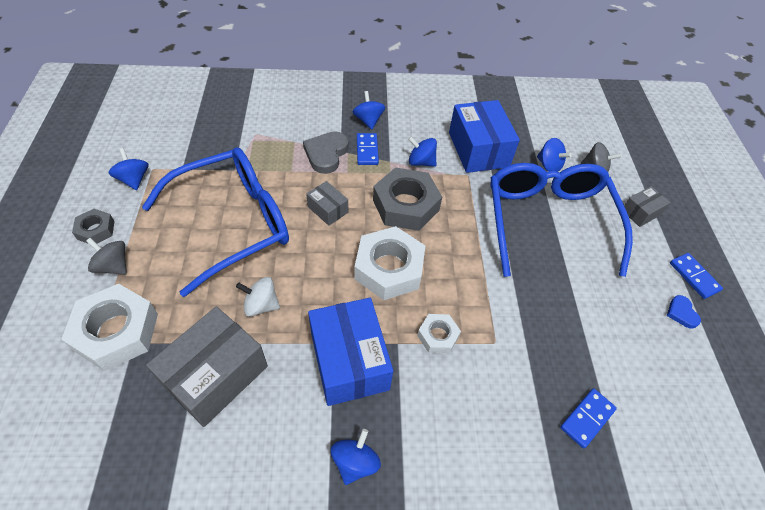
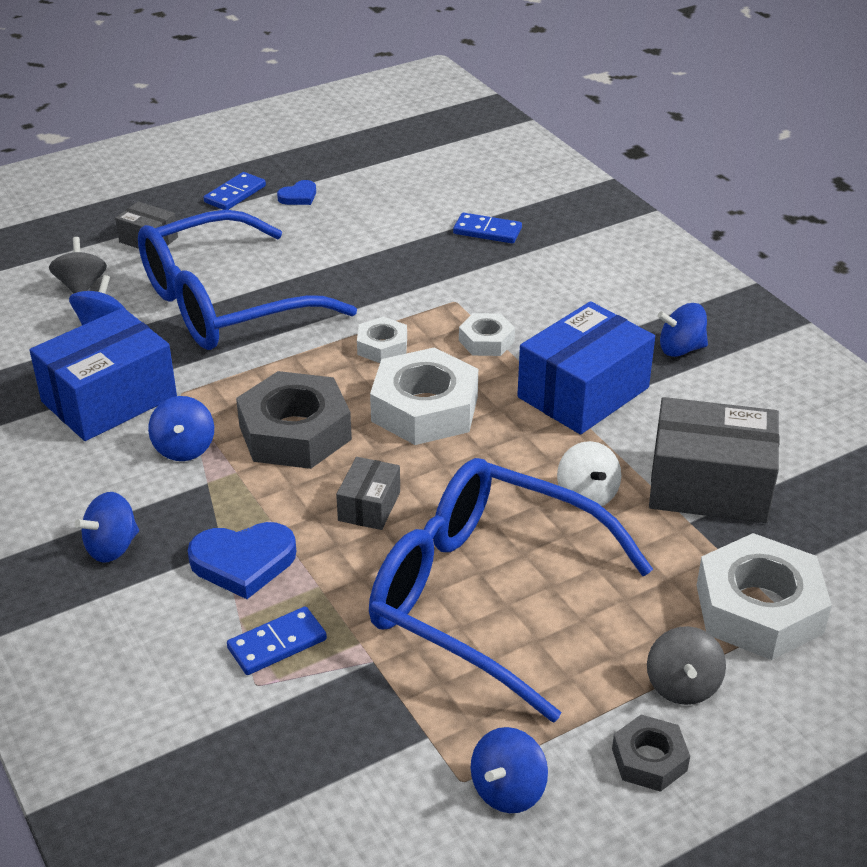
camera: 115 degrees left, 15 degrees down
(326, 154) = (243, 562): grey heart -> blue heart
(367, 150) = (198, 517): blue domino -> blue domino (277, 644)
(463, 277) = (382, 346): none -> white nut

